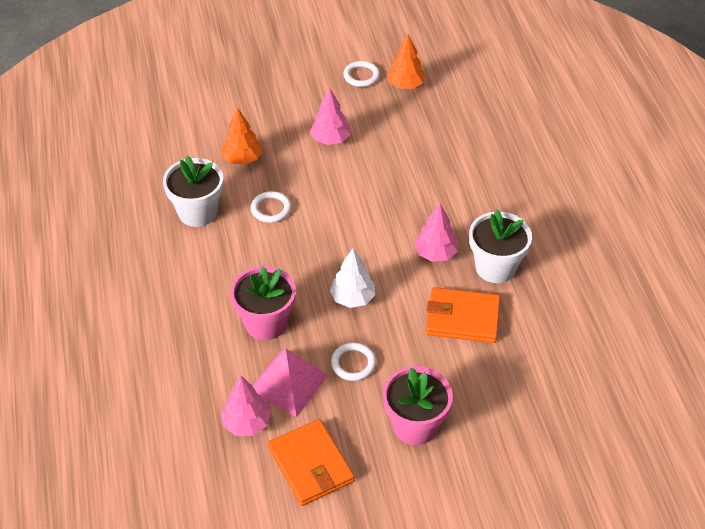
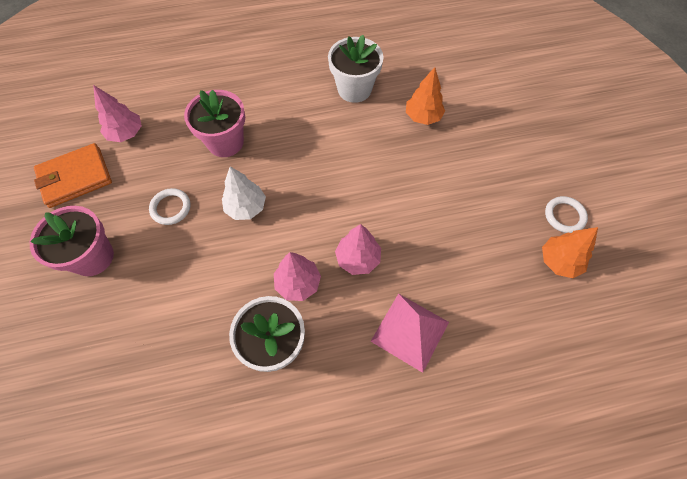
camera: 90 degrees right, 15 degrees up
(271, 209) = (359, 141): white ring -> none
(288, 383) = (159, 160): pink pyramid -> pink pyramid (410, 331)
(330, 139) = (458, 187): pink tree -> pink tree (358, 258)
(462, 318) = (209, 306): orange wallet -> none

